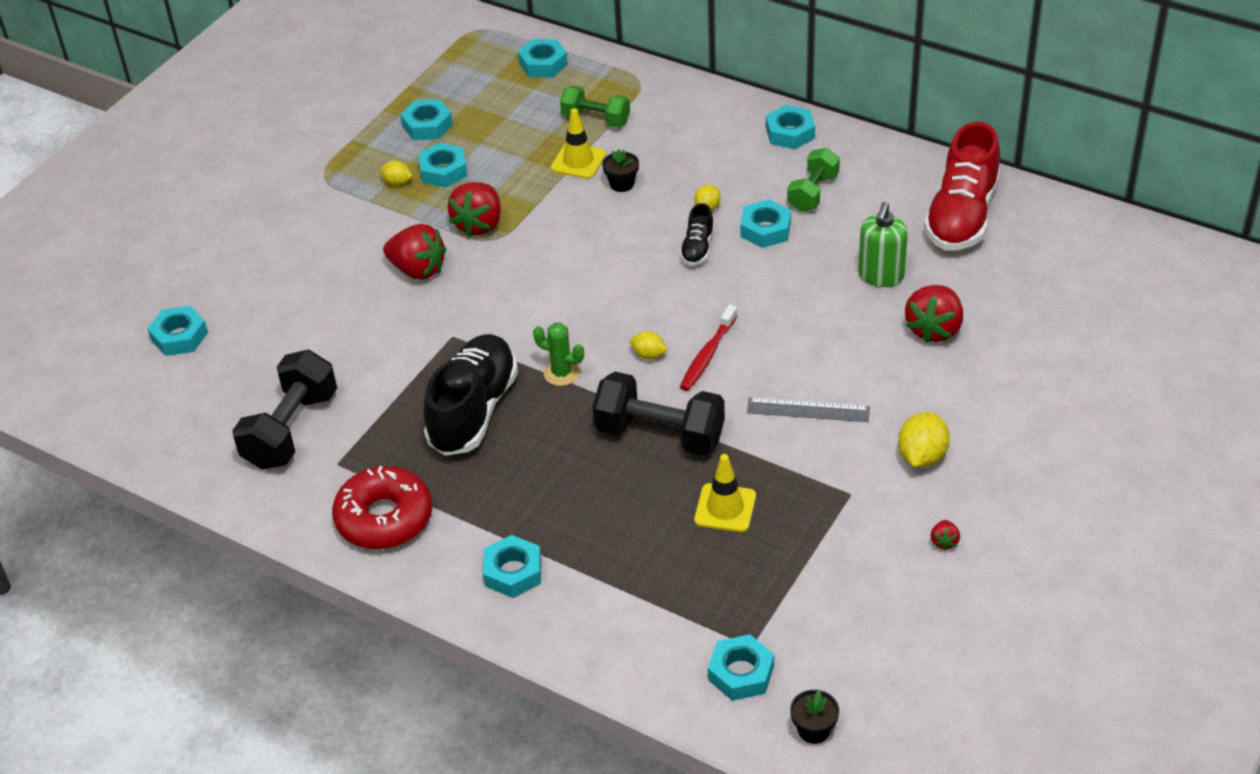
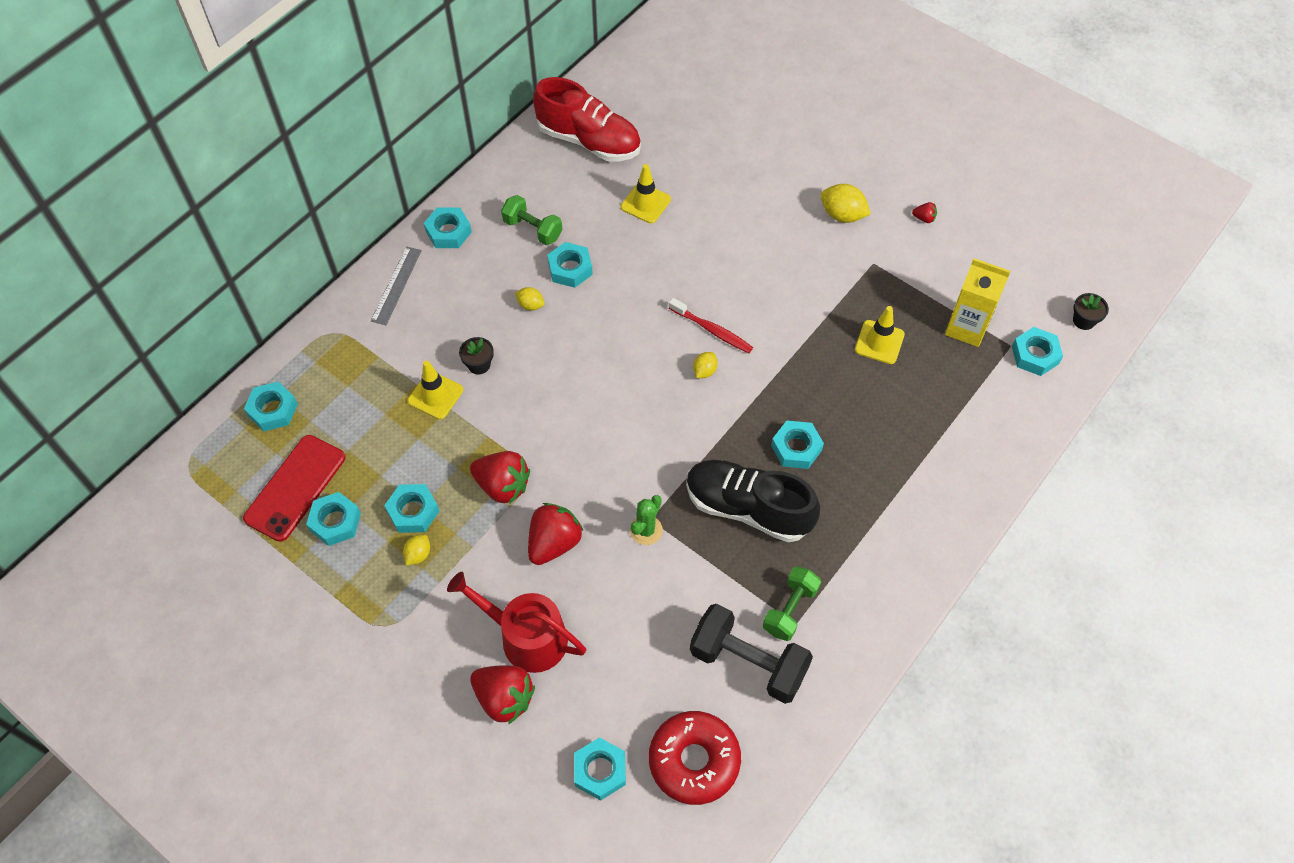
camera: 85 degrees left, 15 degrees up
(314, 267) = (526, 637): none -> red watering can
(384, 518) = (864, 586): red donut -> red donut (694, 761)
(460, 95) = (295, 488): none -> red phone
(513, 572) = (931, 493): turquoise nut -> turquoise nut (796, 448)
(561, 373) = (714, 437): green cactus -> green cactus (646, 530)
(596, 119) = (377, 374): green dumbbell -> green dumbbell (790, 609)
(659, 434) = (796, 375): black dumbbell -> none
(697, 248) = (581, 319): black shoe -> none
(769, 596) = (966, 327): none -> yellow carton
(808, 410) = (784, 274): grey ruler -> grey ruler (396, 285)
(881, 276) = (645, 203): green soap dispenser -> yellow traffic cone
(934, 329) = (712, 182): red strawberry -> red strawberry (504, 698)

